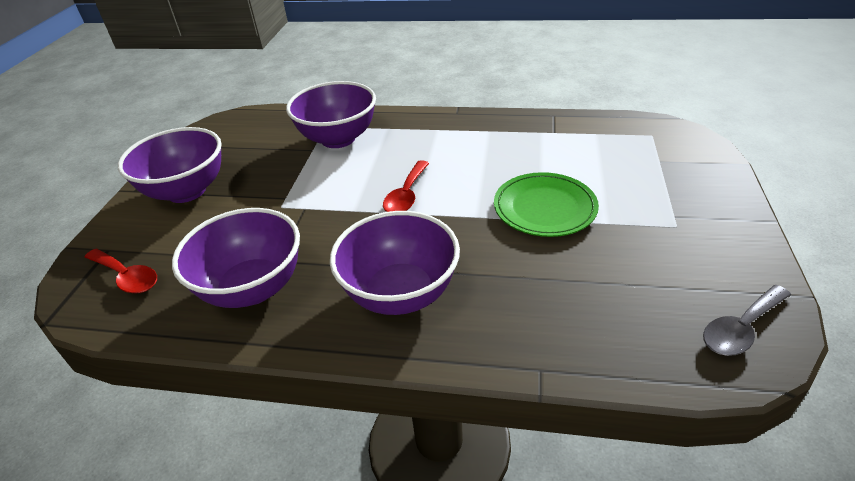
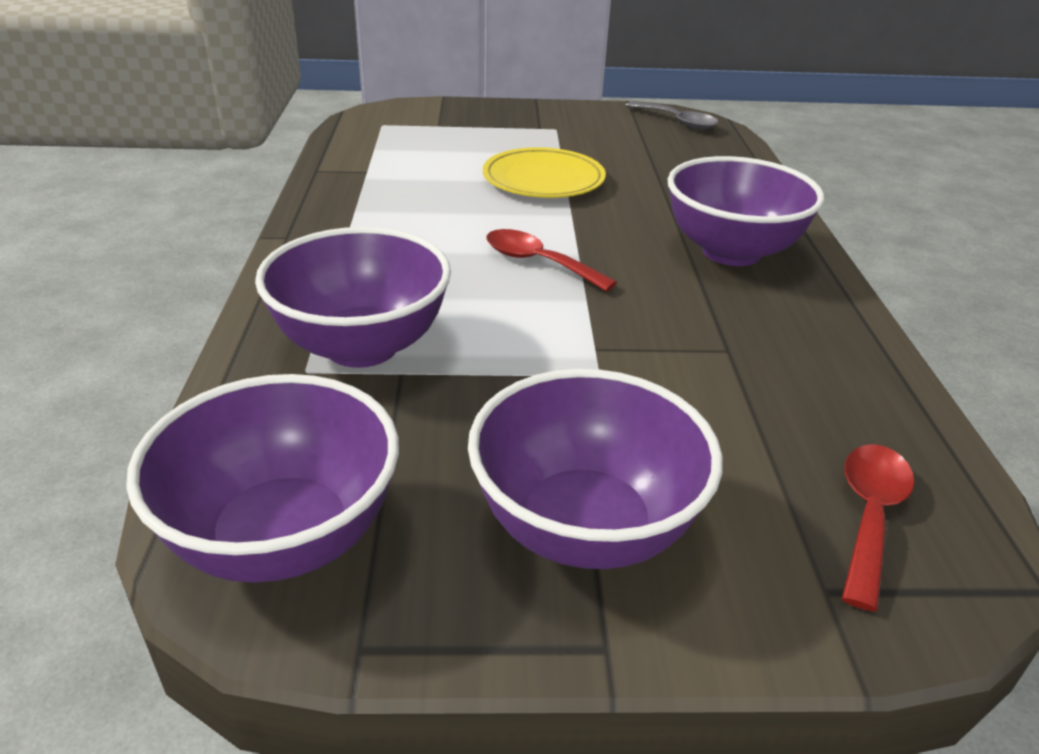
camera: 105 degrees left, 5 degrees down
(252, 288) = (794, 359): purple bowl -> purple bowl (284, 538)
(406, 195) = (538, 262): red spoon -> red spoon turned 150 degrees counterclockwise
(544, 208) = (543, 179): green plate -> yellow plate

